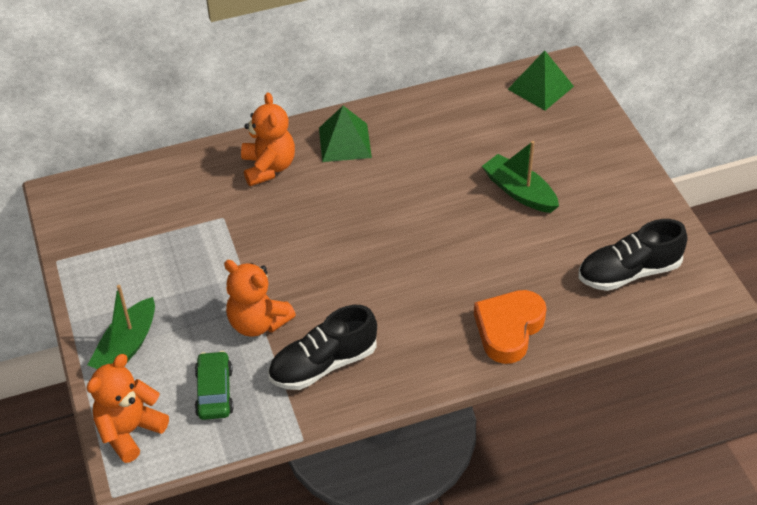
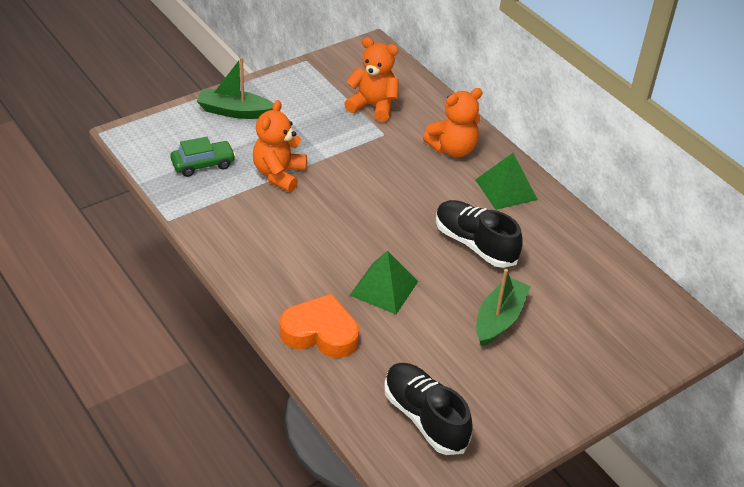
camera: 70 degrees right, 5 degrees down
(130, 431) = (157, 129): orange teddy bear -> orange teddy bear (373, 106)
(323, 364) = (246, 219): black shoe -> black shoe (475, 244)
(540, 87) = (658, 318): green pyramid -> green pyramid (384, 288)

